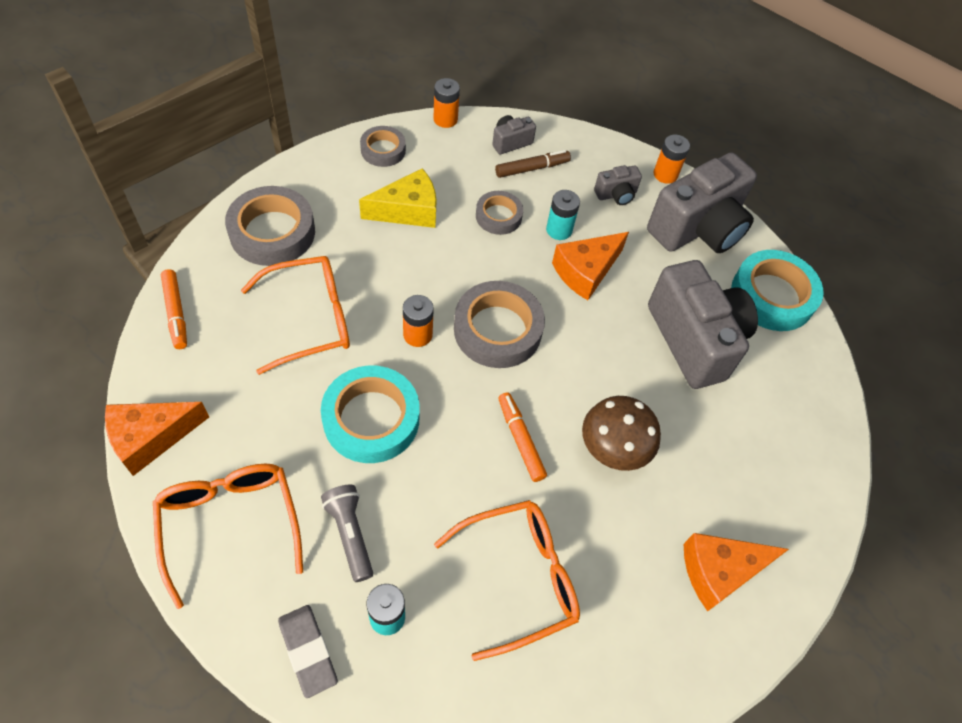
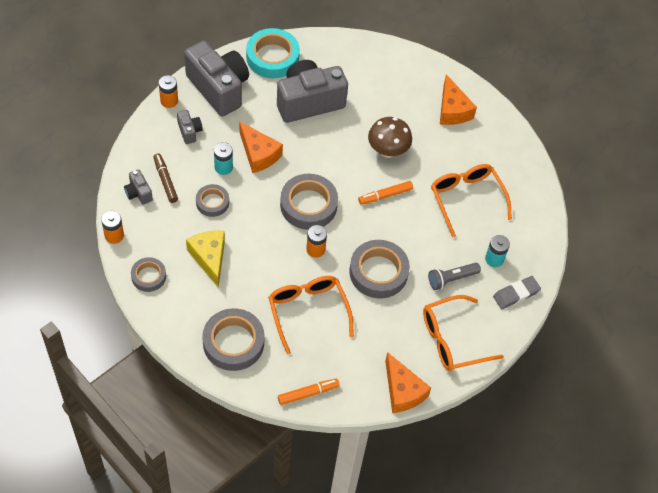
camera: 90 degrees left, 0 degrees up
(371, 419) = (378, 272): turquoise tape -> grey tape

